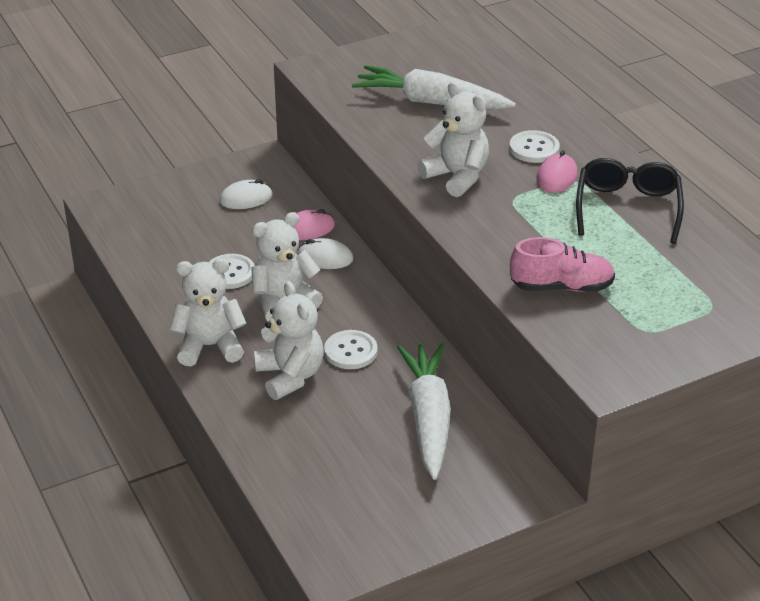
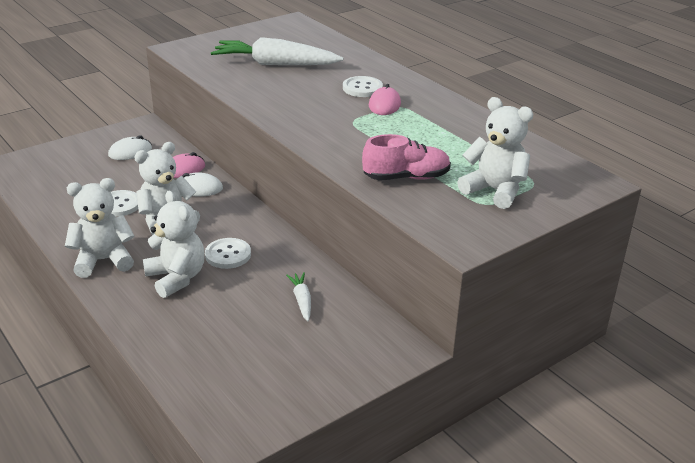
camera: 10 degrees left, 5 degrees down
(428, 418) = (302, 300): white carrot -> white carrot, size x0.45
(457, 177) = (304, 109): white teddy bear -> white teddy bear (494, 191)
(627, 208) = (446, 121): black glasses -> none

